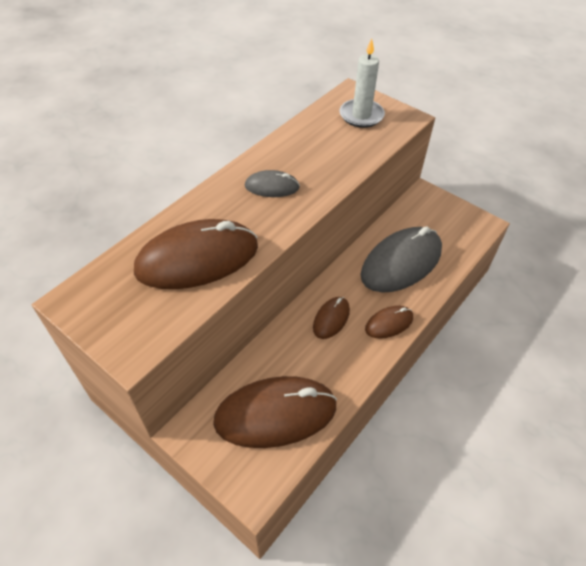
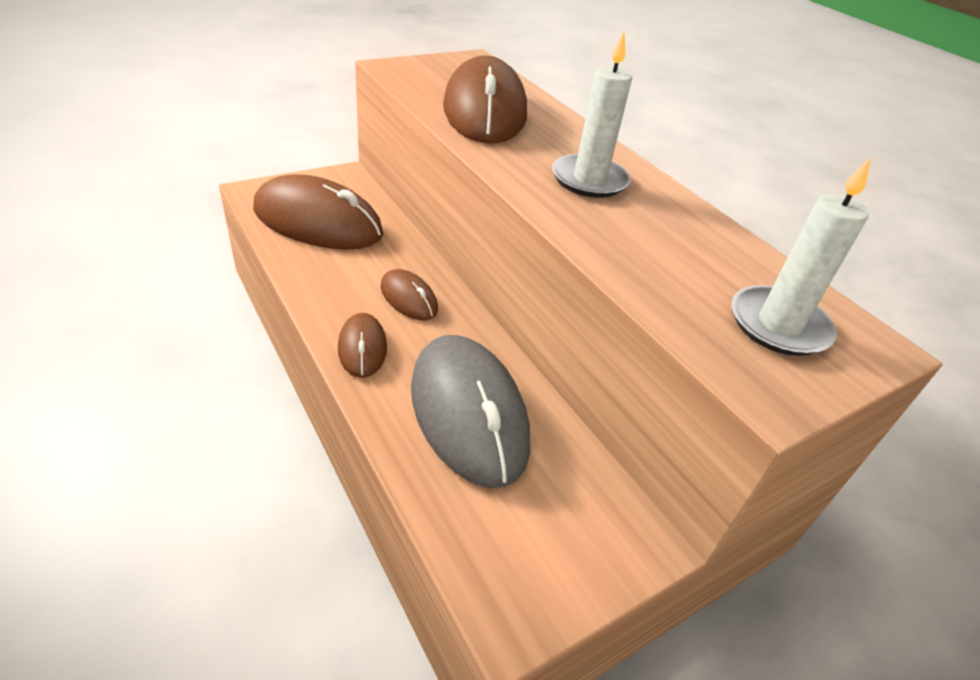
camera: 105 degrees right, 10 degrees down
(272, 187) = (589, 180): grey mouse -> white candle
(275, 414) = (318, 222): brown mouse -> brown mouse turned 75 degrees counterclockwise

